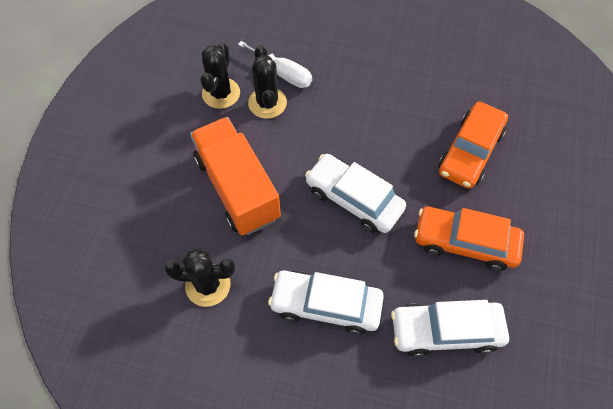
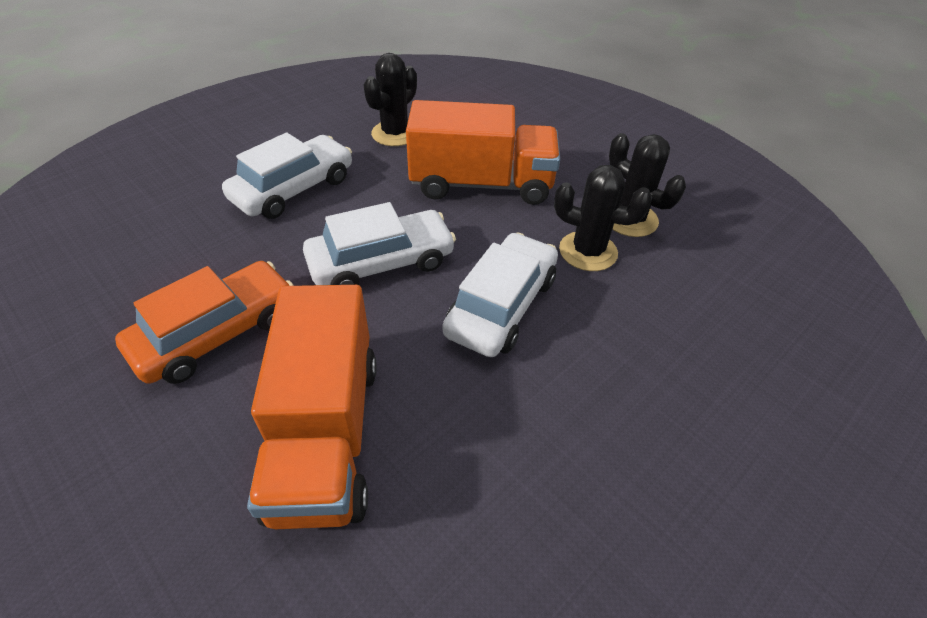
camera: 120 degrees right, 15 degrees down
(283, 73) = (633, 287): white screwdriver -> none
(445, 331) = (161, 255): white car -> white car (501, 305)
(470, 151) = (326, 434): orange car -> orange truck

